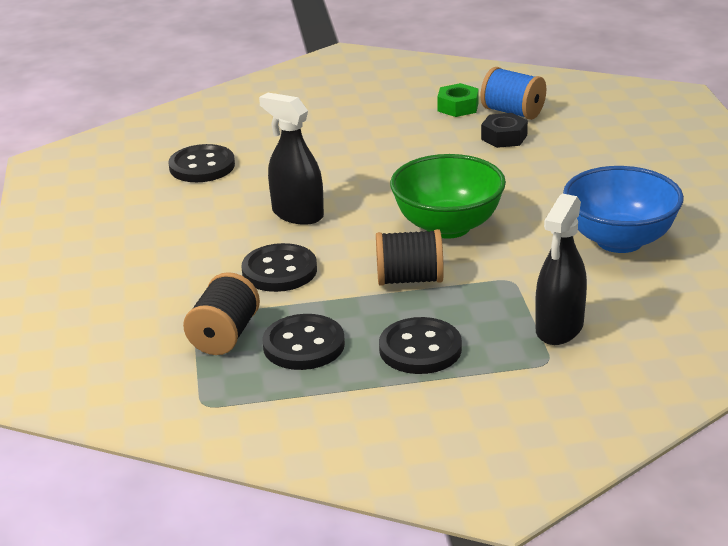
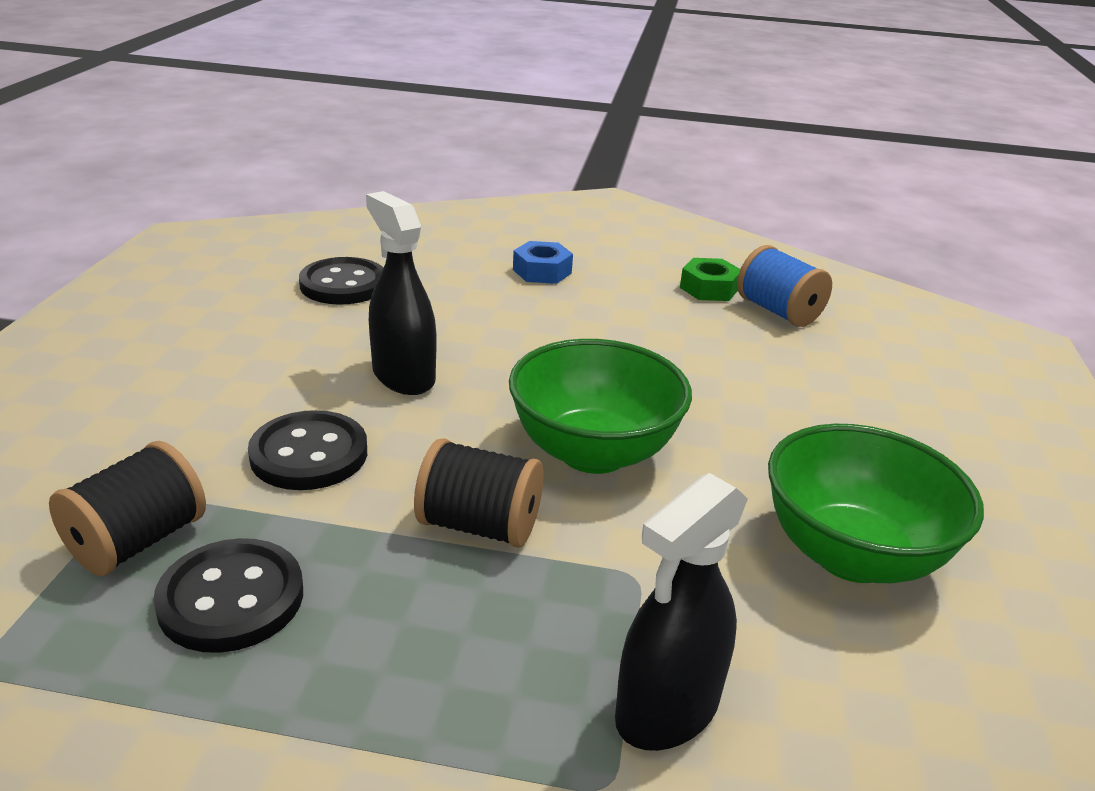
camera: 15 degrees right, 0 degrees up
(334, 123) = (542, 271): none -> blue nut
(420, 349) = (402, 672): black button -> none
(504, 137) = (749, 341): black nut -> none
(619, 240) = (851, 555): blue bowl -> green bowl

